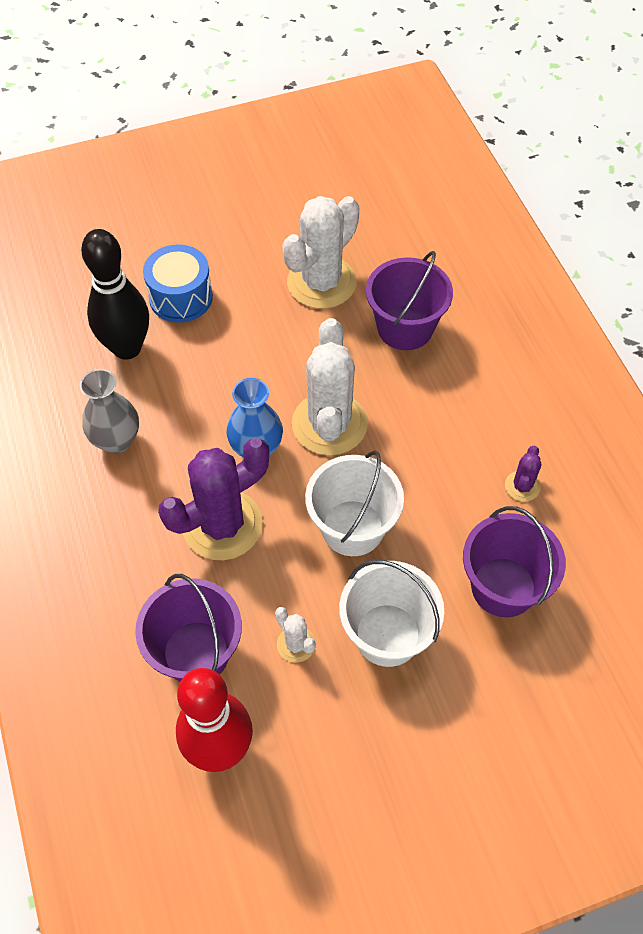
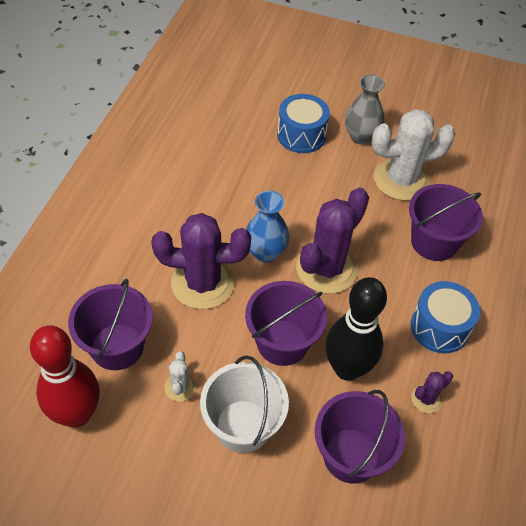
camera: 35 degrees right, 5 degrees down
(116, 440) = (187, 192): grey vase -> grey vase (361, 136)
(127, 348) = (242, 144): black bowling pin -> black bowling pin (347, 368)
(329, 424) = (326, 268): white cactus -> purple cactus
(352, 528) = (282, 342): white bucket -> purple bucket
(478, 410) = (439, 327): none -> blue drum

